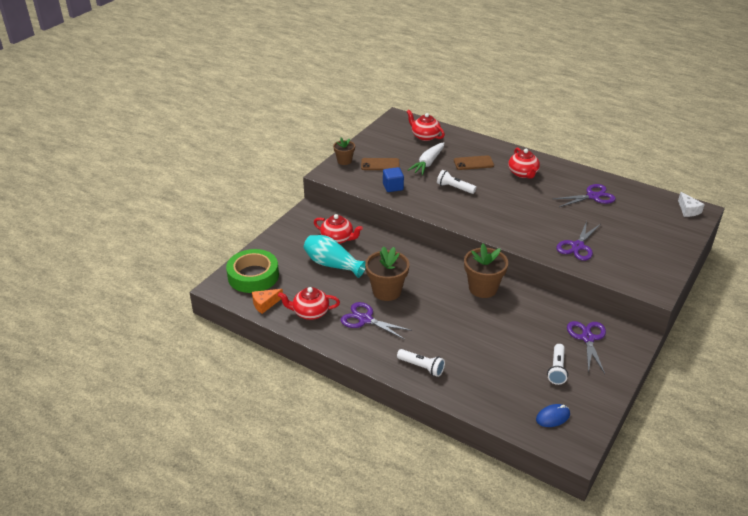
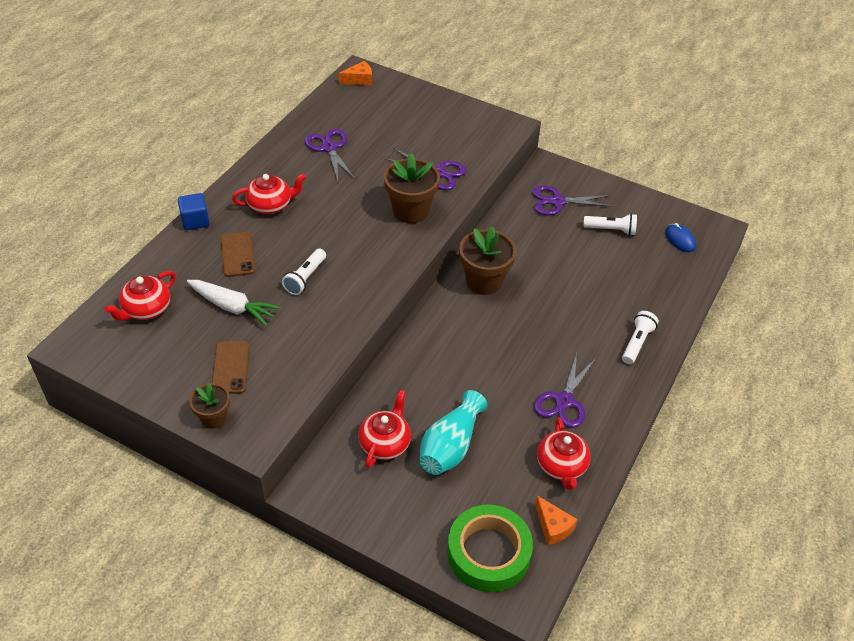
camera: 95 degrees left, 10 degrees up
(387, 291) = (503, 379): brown flower pot -> brown flower pot (411, 210)
(393, 187) = (299, 350): blue cube -> blue cube (195, 221)
(688, 210) = (359, 80): white cheese -> orange cheese

